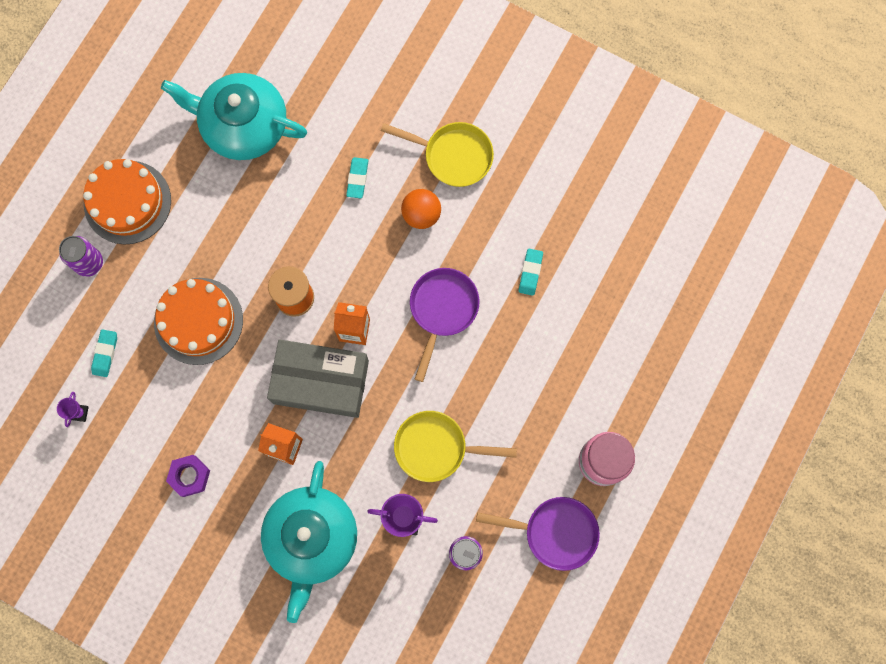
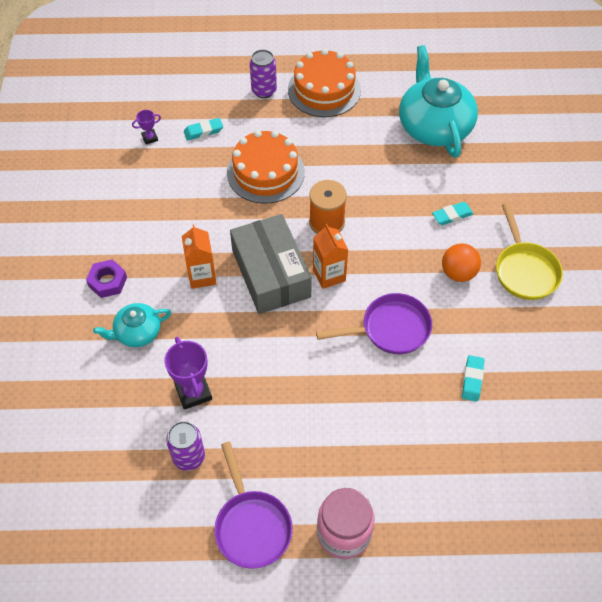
camera: 60 degrees right, 20 degrees down
(189, 476) = (141, 226): purple nut -> purple nut (107, 281)
(311, 538) = (137, 332): turquoise teapot -> turquoise teapot, size x0.53
(436, 447) = (269, 385): yellow pan -> none
(530, 273) = (472, 380): turquoise eraser -> turquoise eraser turned 60 degrees counterclockwise

